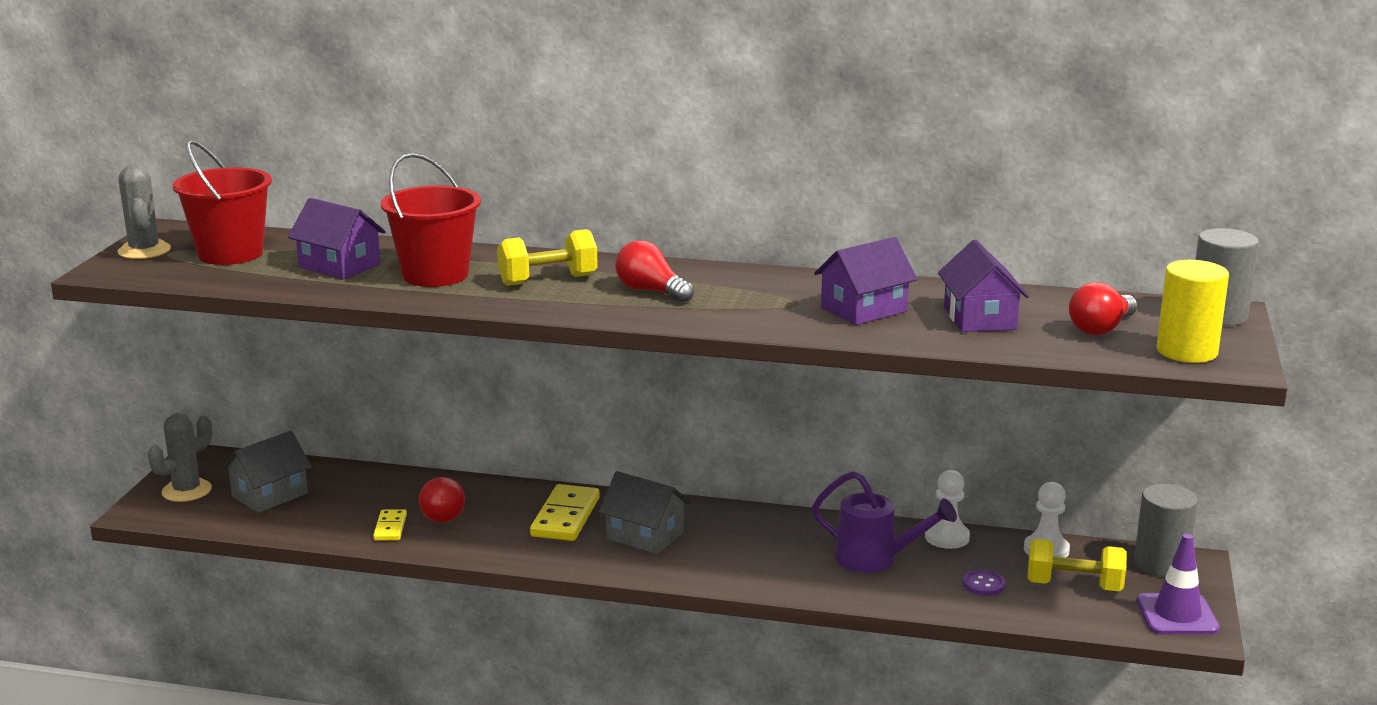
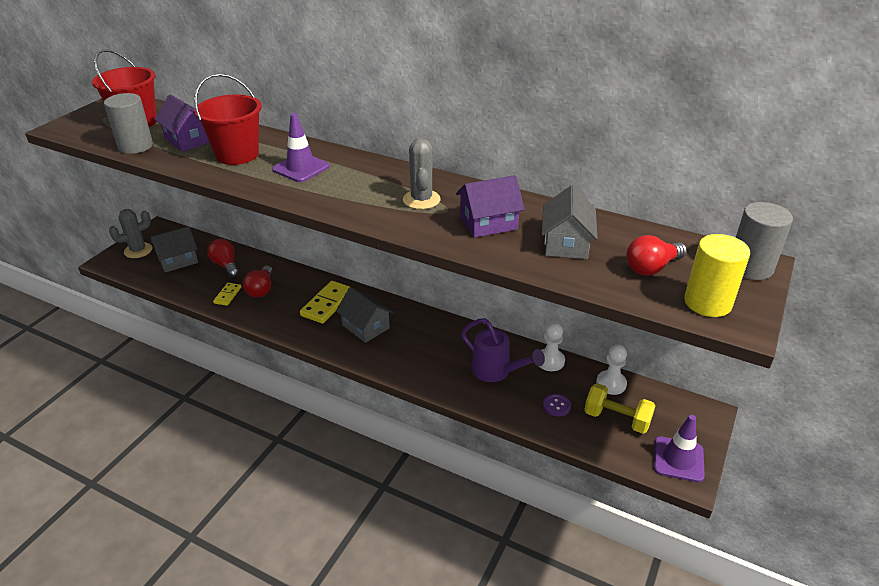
camera: 15 degrees right, 15 degrees up
(144, 251) = (92, 114): grey cactus -> grey cactus (421, 200)
(548, 280) = (301, 168): yellow dumbbell -> purple traffic cone
(650, 291) = (358, 186): red light bulb -> red light bulb (226, 265)
(980, 318) = (566, 243): purple house -> grey house
(1161, 564) = (685, 410): grey cylinder -> grey cylinder (135, 146)

